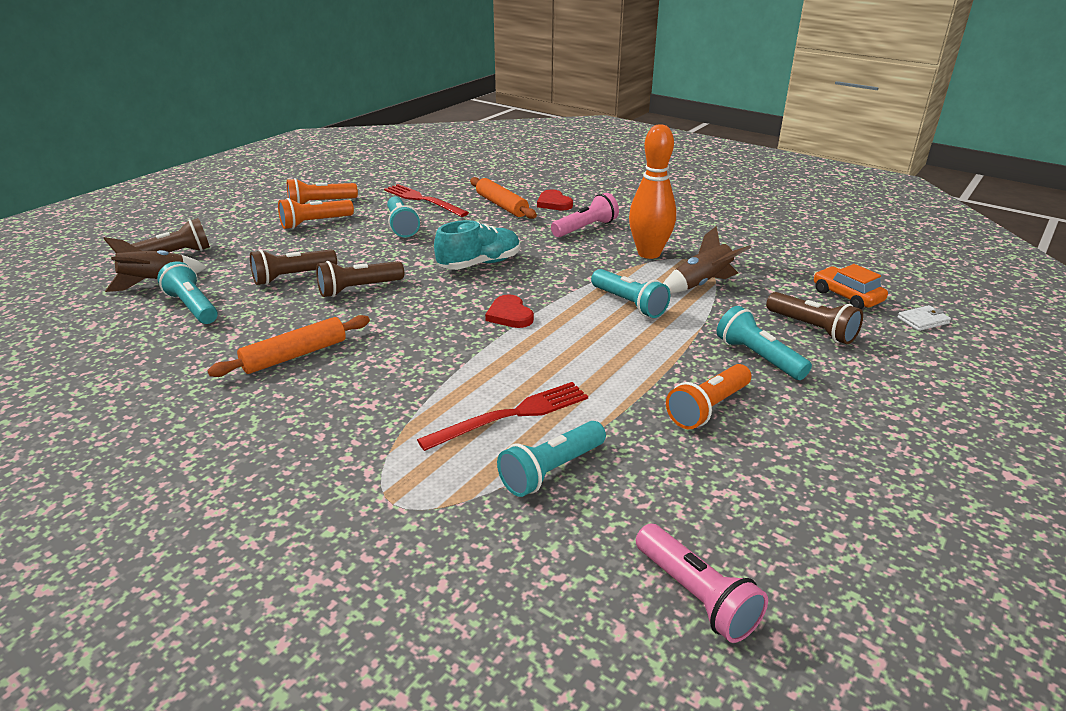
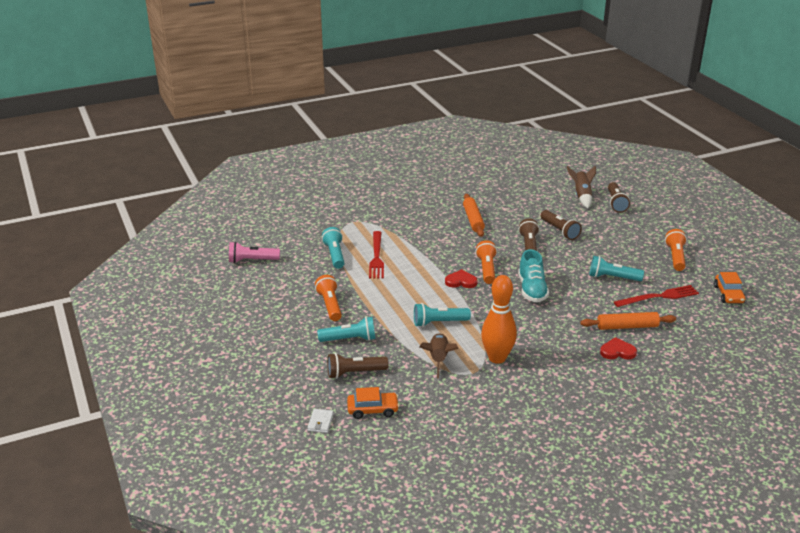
camera: 120 degrees right, 0 degrees up
(192, 307) = (544, 202): turquoise flashlight -> none
(292, 277) = (560, 231): brown flashlight -> brown flashlight turned 150 degrees clockwise
(315, 223) = (638, 249): orange flashlight -> orange flashlight (486, 269)
(386, 174) = (728, 294): none -> orange car
(585, 228) = (558, 348): pink flashlight -> none

